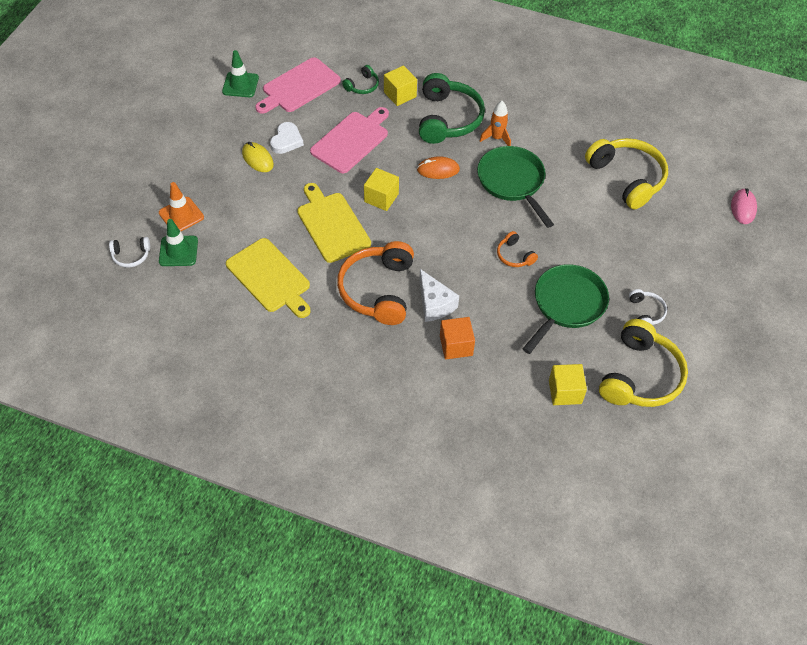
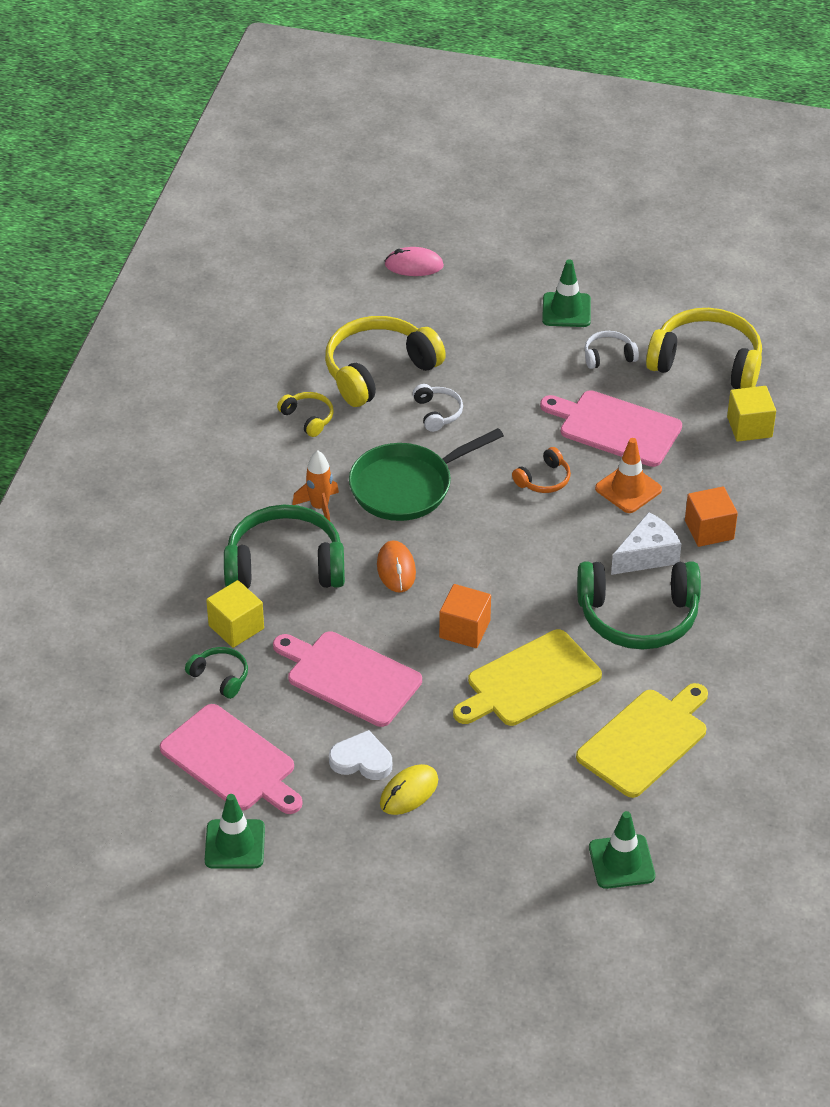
camera: 95 degrees left, 10 degrees down
(131, 255) = (644, 922): white headphones -> white headphones (437, 413)
(181, 215) = (548, 872): orange traffic cone -> orange traffic cone (628, 489)
(378, 290) = (638, 616): orange headphones -> green headphones
(381, 198) = (464, 629): yellow cube -> orange cube
(566, 305) = (615, 427): green pan -> pink cutting board
(580, 139) = (308, 418): none -> yellow headphones
(698, 293) = (566, 310): none -> green traffic cone

